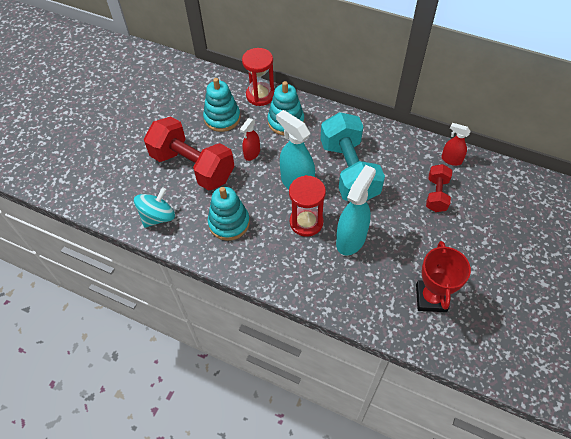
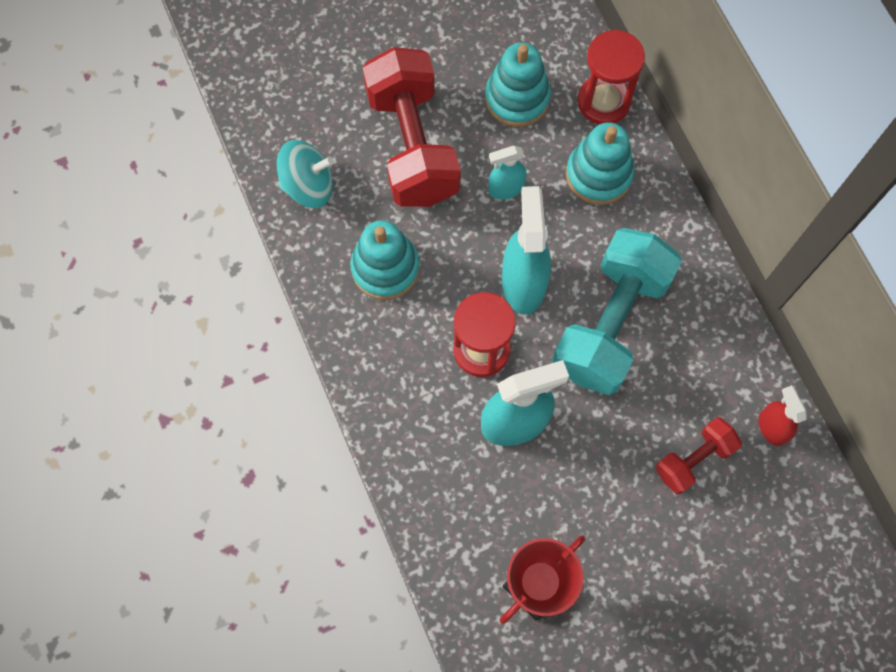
camera: 40 degrees right, 15 degrees up
(252, 154) = (505, 188): red spray bottle -> turquoise spray bottle

